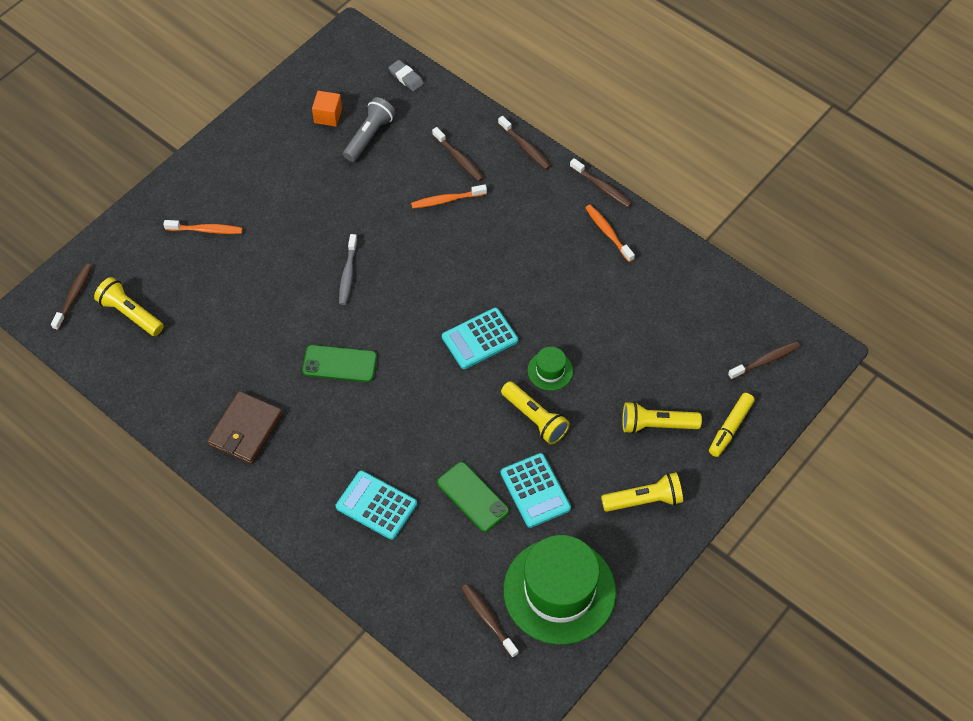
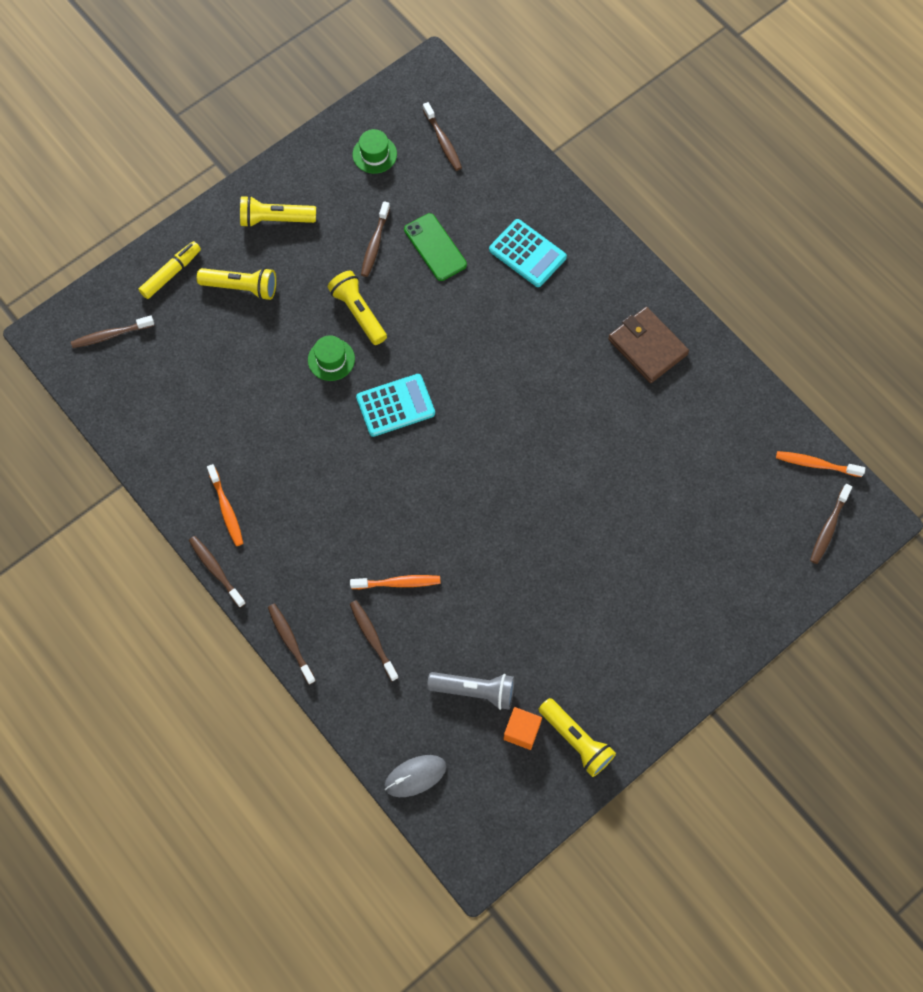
camera: 170 degrees left, 10 degrees up
(130, 313) = (765, 495): yellow flashlight -> yellow flashlight (576, 740)
(206, 230) = (679, 589): orange toothbrush -> orange toothbrush (816, 464)
(245, 429) = (647, 347): brown wallet -> brown wallet turned 75 degrees counterclockwise
(339, 363) = (545, 401): green phone -> none
(348, 274) = (524, 505): grey toothbrush -> none
(369, 136) = (474, 691): grey flashlight -> grey flashlight turned 120 degrees counterclockwise
(406, 77) = (415, 776): grey eraser -> grey mouse
(535, 490) = (375, 244): turquoise calculator -> brown toothbrush
(559, 591) = (374, 154): green hat -> green hat, size x0.44

